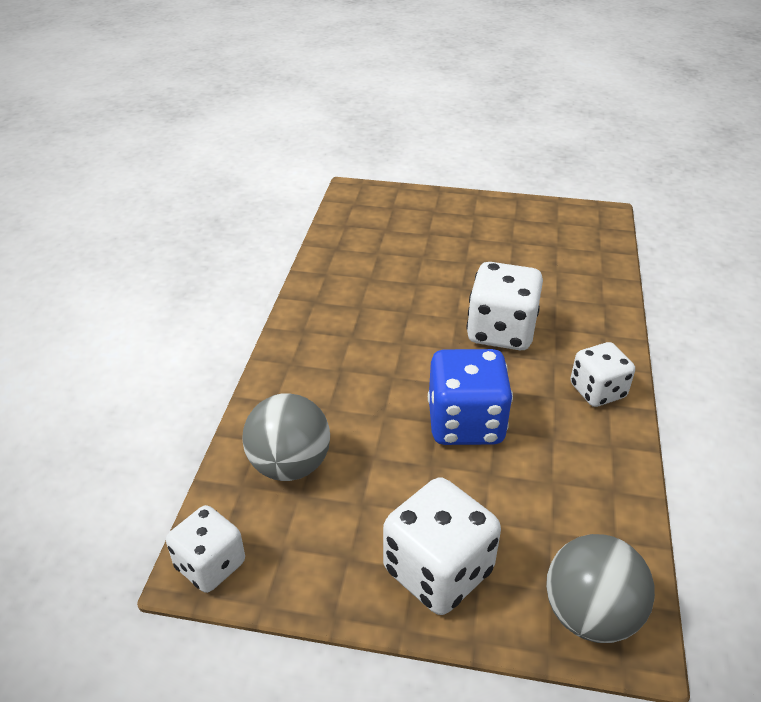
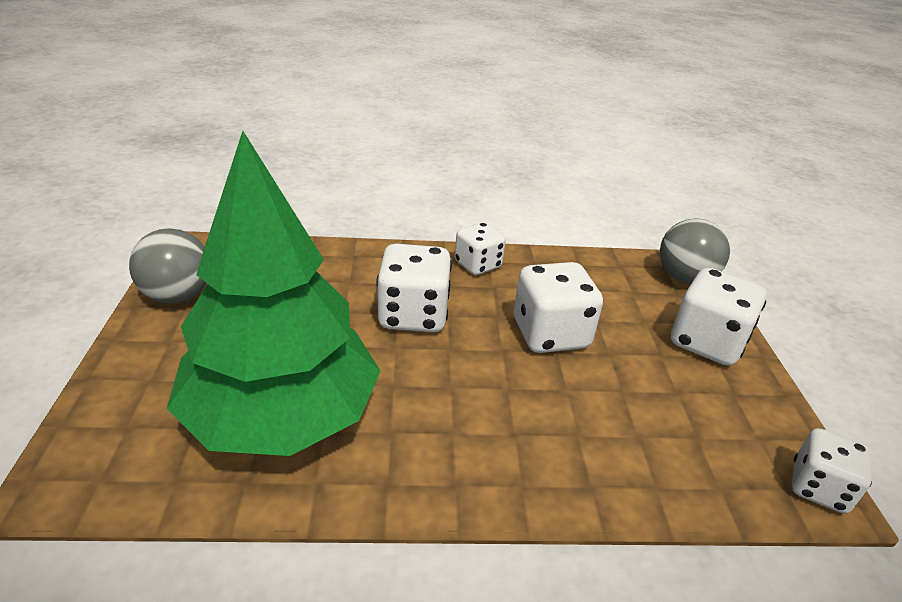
camera: 105 degrees left, 5 degrees down
(290, 465) = (671, 451): grey ball -> grey ball (178, 296)
(387, 260) = (281, 416): none -> green tree
(465, 423) = (550, 334): blue dice -> white dice

